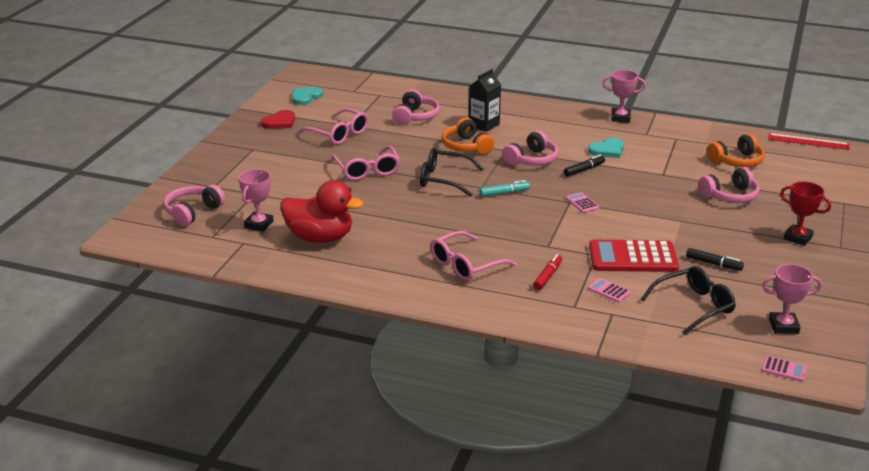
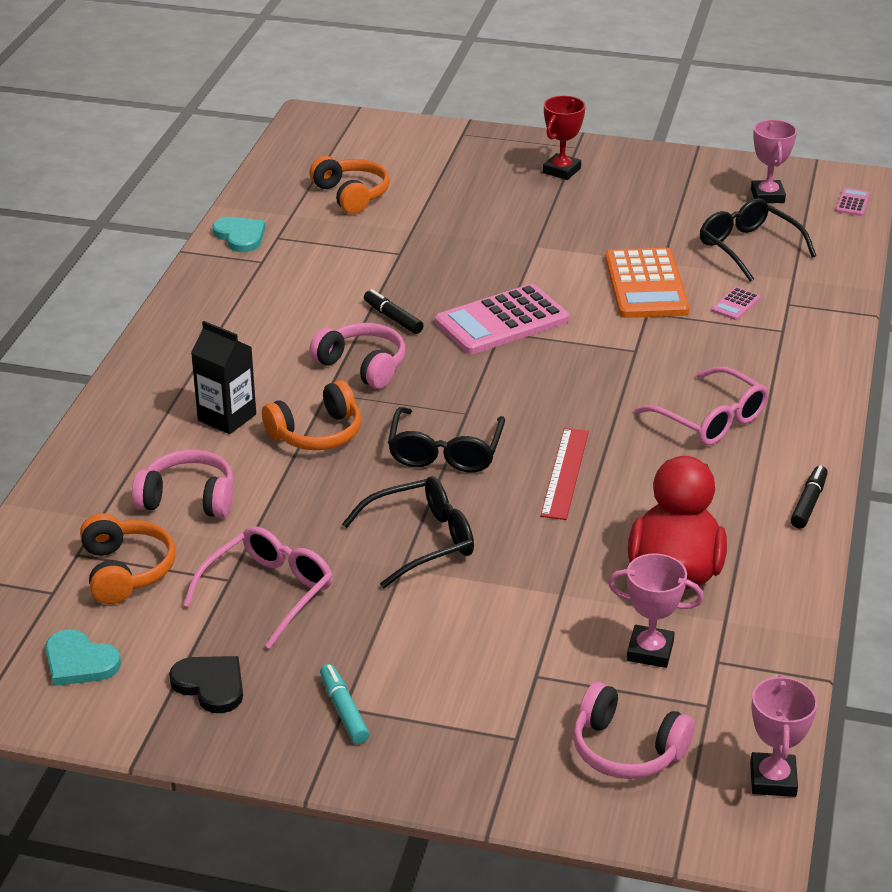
camera: 95 degrees left, 5 degrees up
(280, 122) = (210, 685): red heart -> black heart
(364, 104) = (126, 571): none -> orange headphones
(367, 170) = (421, 541): pink glasses -> black glasses
(504, 193) = (483, 390): turquoise marker -> turquoise marker (344, 710)
(547, 276) = (717, 350): red marker -> none
(582, 203) = (502, 321): pink calculator -> pink calculator, size x2.32
(607, 150) = (322, 296): turquoise heart -> turquoise heart (240, 236)
(620, 118) = (201, 282): pink trophy -> pink trophy (773, 779)
(633, 257) = (646, 285): red calculator -> orange calculator
(713, 264) = (644, 229): black marker -> black marker (808, 503)
(730, 196) = (458, 207): pink headphones -> none
(808, 142) = (285, 140): red ruler -> red ruler (565, 473)

